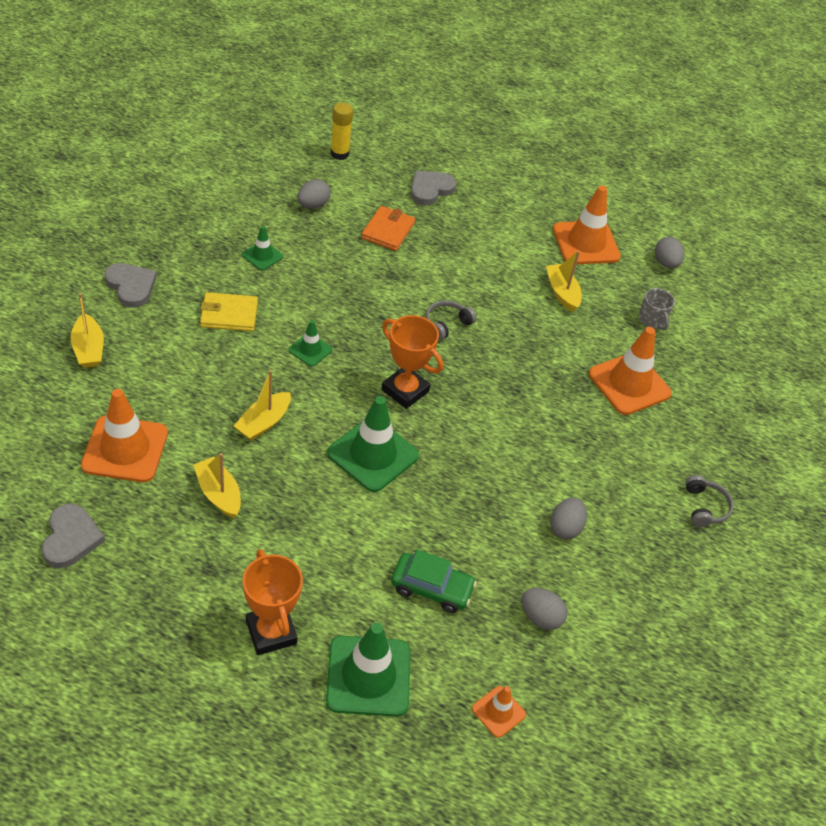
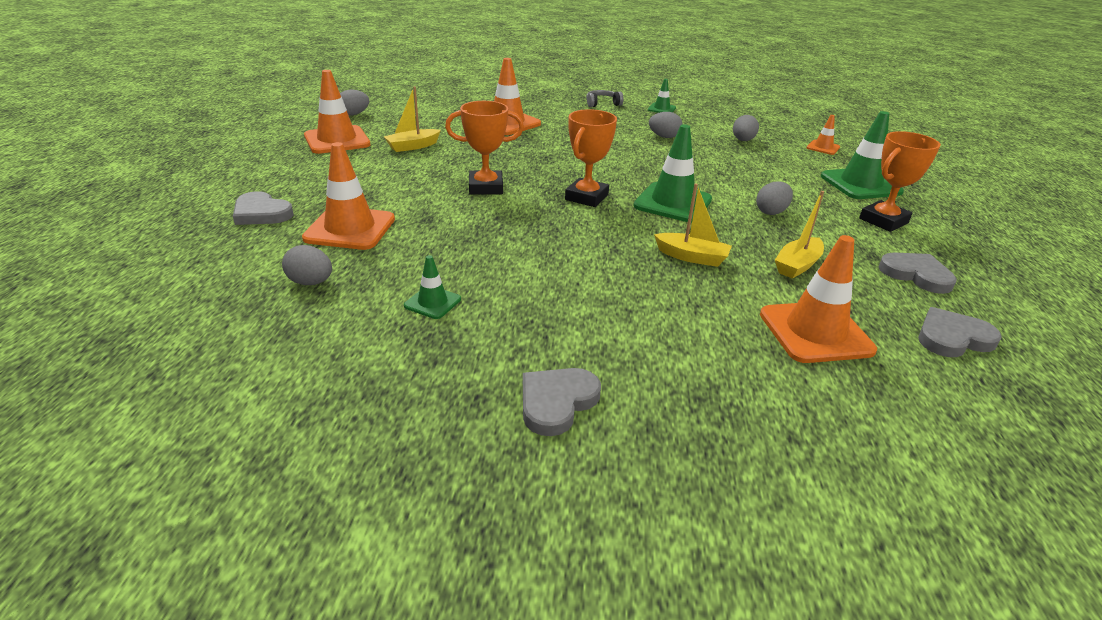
camera: 100 degrees left, 15 degrees down
(88, 349) = (704, 407): yellow boat -> none
(162, 582) = (916, 275): none -> grey heart
(229, 314) = (556, 306): yellow wallet -> none
(310, 350) = (573, 247): green traffic cone -> green traffic cone (661, 109)
(326, 532) = (771, 212): none -> grey egg
(339, 154) = (183, 279): yellow glue stick -> none
(388, 231) = (350, 229): orange wallet -> orange traffic cone
(431, 588) = (766, 171): green car -> none
(446, 324) = (486, 187): grey headphones -> orange trophy
(652, 320) = (429, 118): grey mug -> none

